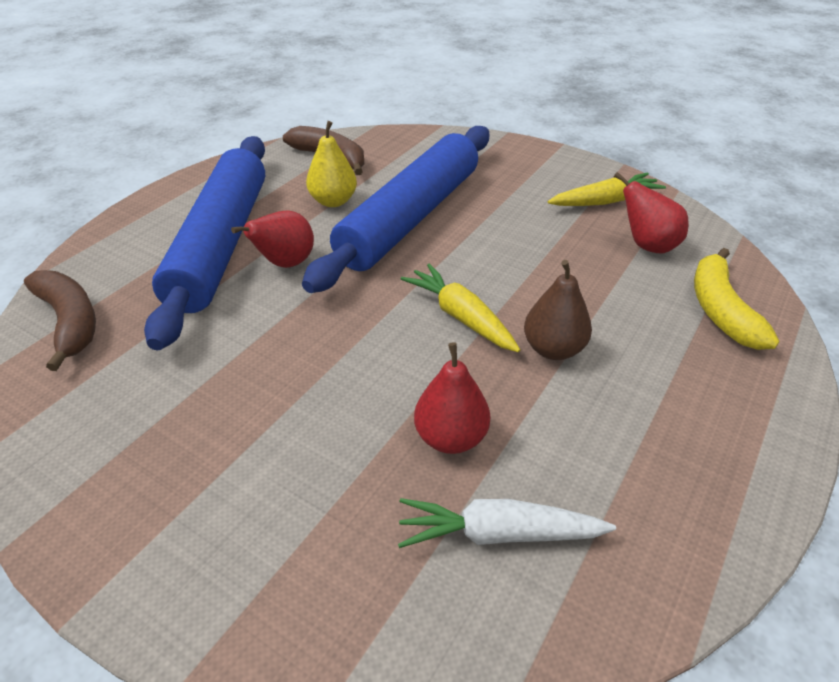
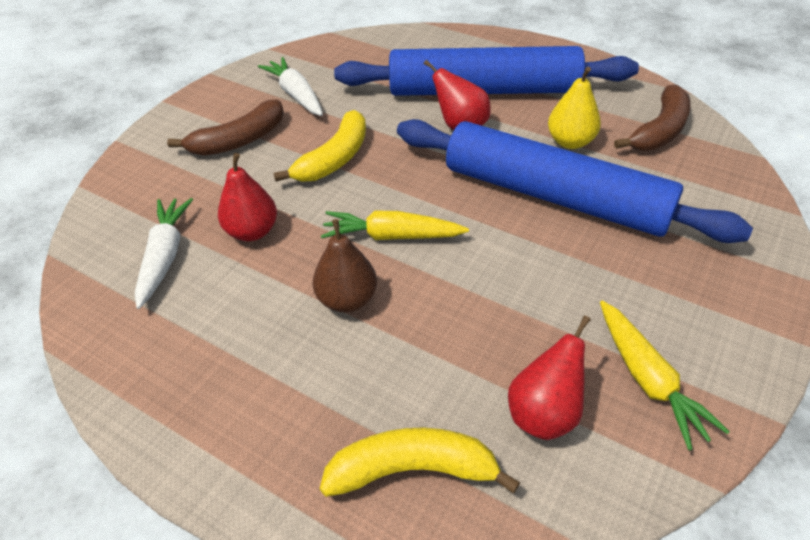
camera: 90 degrees right, 5 degrees up
(70, 322) = (383, 48): brown banana -> brown banana (239, 140)
(146, 413) = (296, 95): none -> white carrot
(318, 365) = (334, 159): none -> yellow banana
(461, 317) = (392, 236): yellow carrot -> yellow carrot turned 135 degrees counterclockwise

